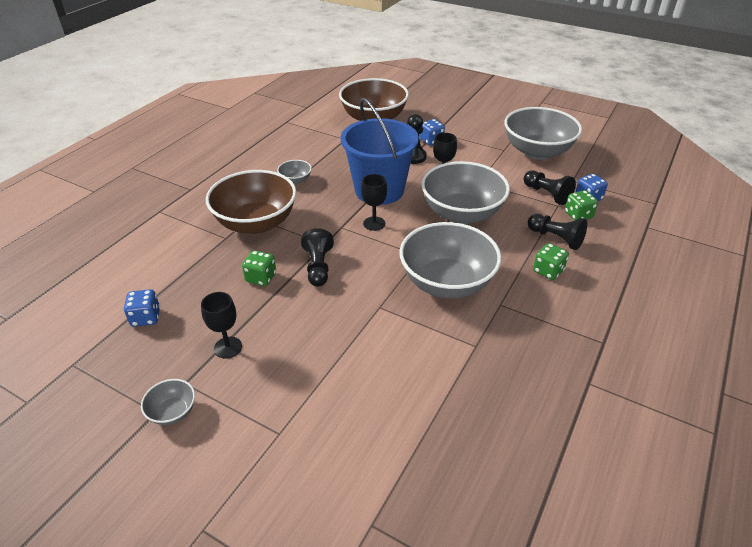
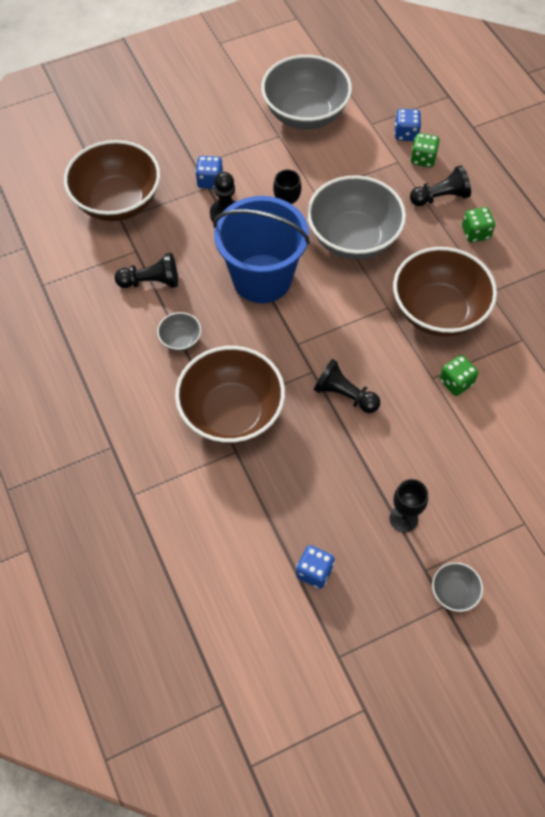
camera: 55 degrees left, 20 degrees up
(261, 278) = (325, 449): green dice -> green dice (456, 382)
(374, 223) = (313, 314): black goblet -> none
(446, 283) = (438, 311): grey bowl -> brown bowl
(547, 194) = (376, 157): black pawn -> black pawn (151, 282)

